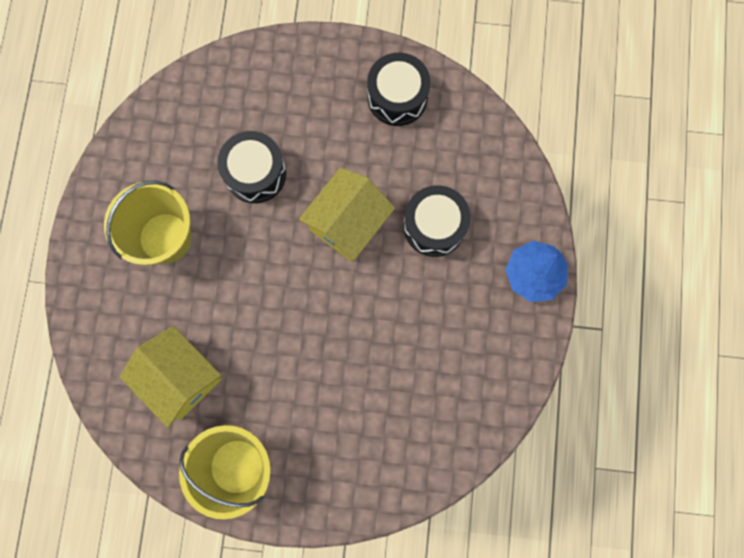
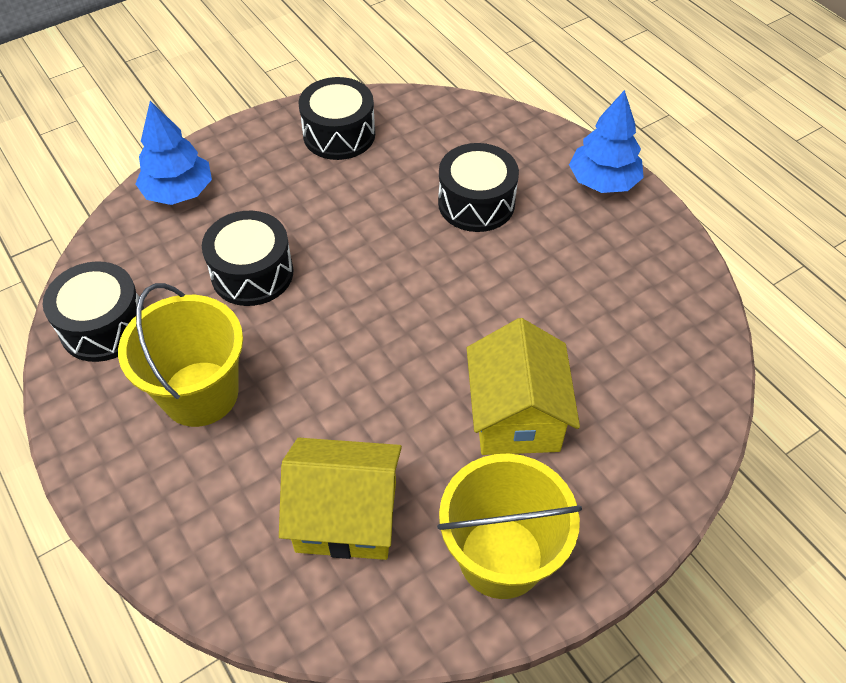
camera: 40 degrees left, 25 degrees down
(147, 147) = (104, 326): none -> black drum
(260, 71) = (178, 192): none -> blue tree
(348, 224) = (391, 253): yellow house -> yellow house (516, 416)

